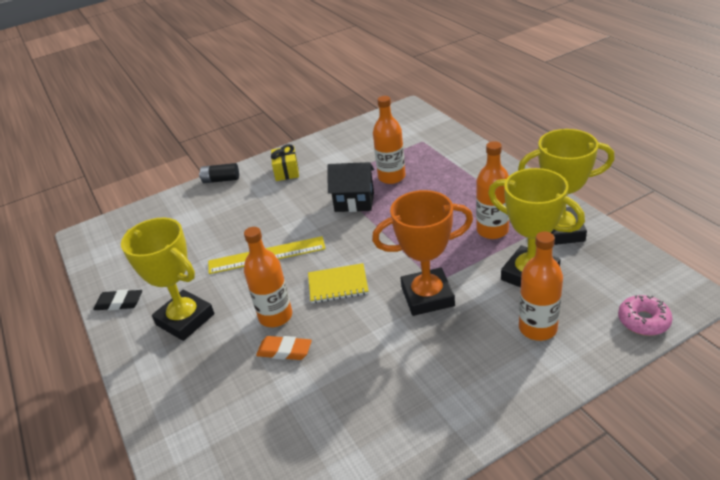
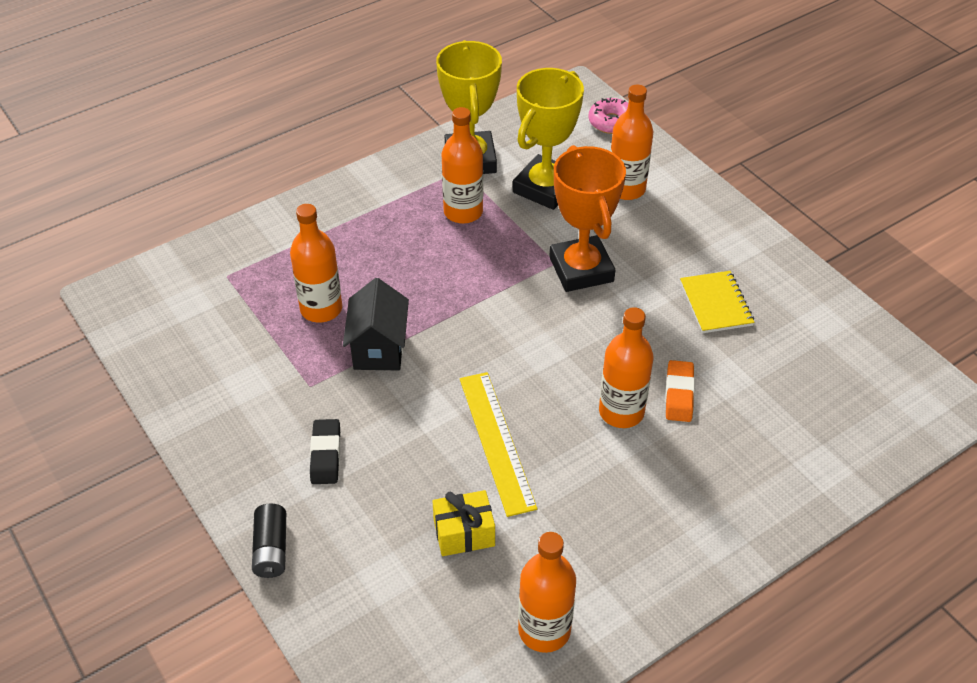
camera: 100 degrees left, 10 degrees up
(119, 303) = (603, 622): black eraser -> black eraser (325, 455)
(127, 278) = (544, 630): none -> orange bottle
(185, 319) = (633, 518): yellow trophy -> none
(286, 171) = (269, 448): yellow gift -> yellow gift (464, 533)
(338, 285) = (561, 353): yellow notebook -> yellow notebook (716, 304)

